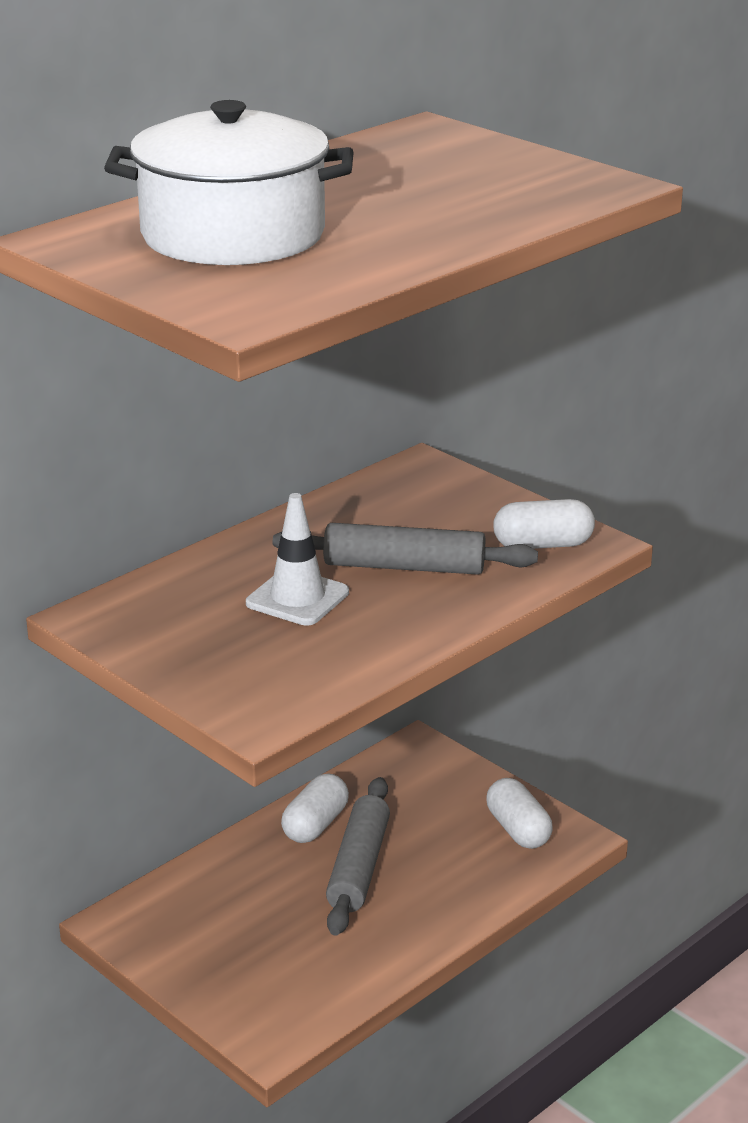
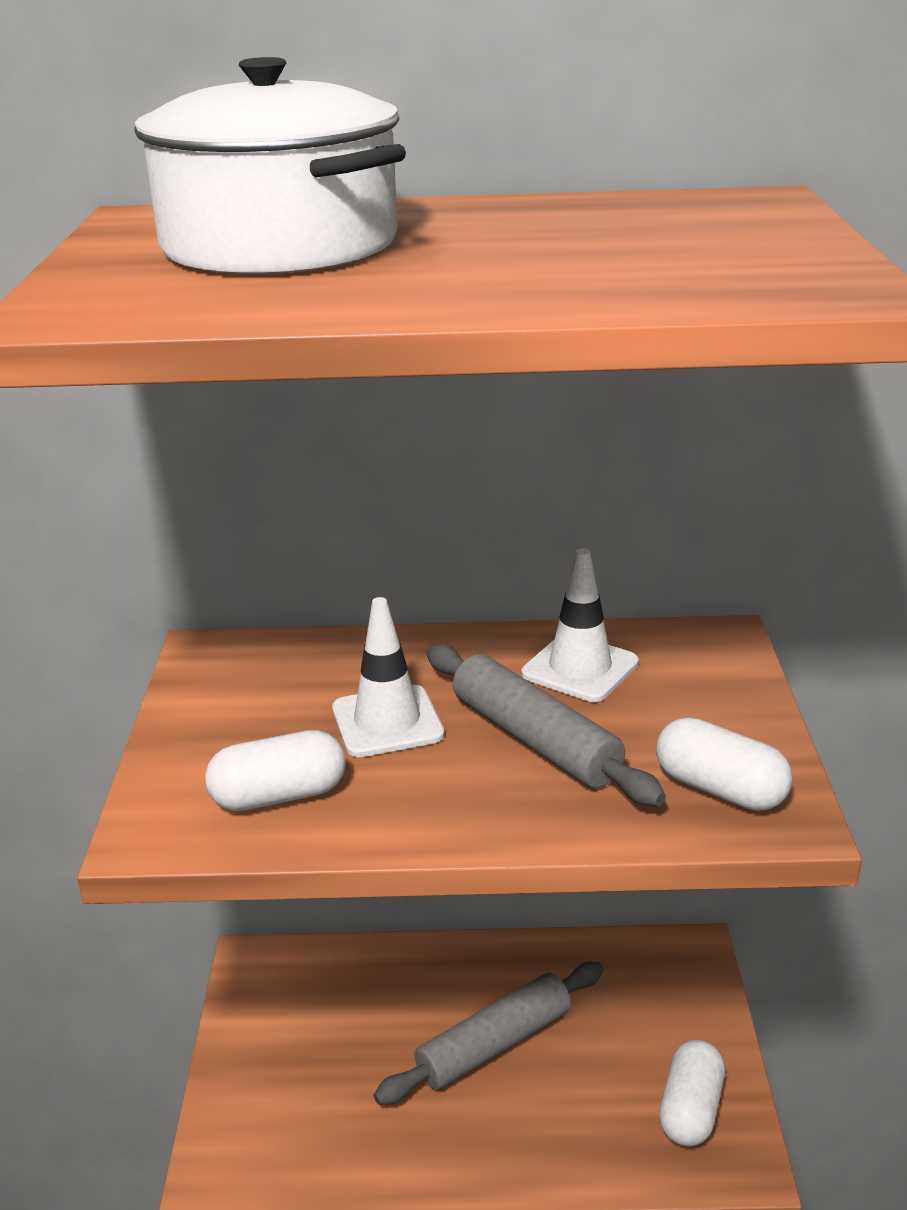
camera: 45 degrees right, 0 degrees up
(315, 825) = (508, 975): white capsule -> white capsule (279, 796)
(366, 517) = (580, 668): none -> white traffic cone

